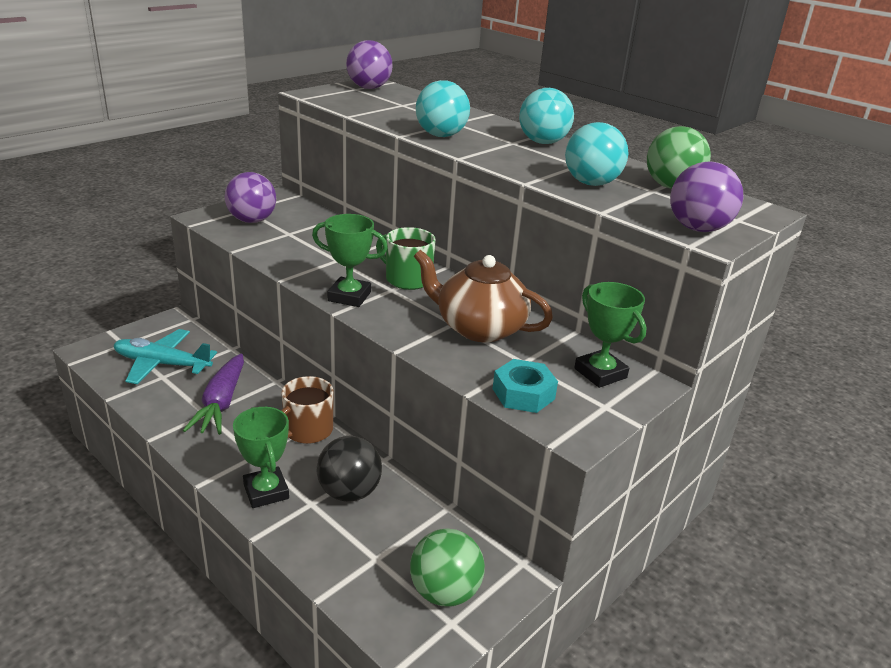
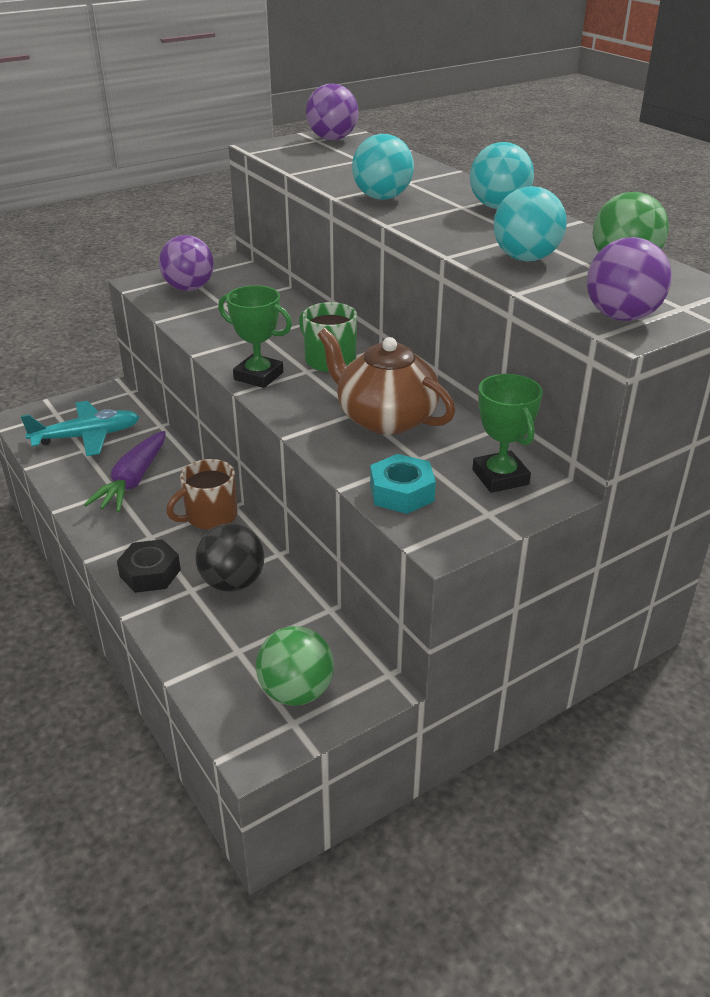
camera: 15 degrees right, 5 degrees up
(162, 364) = (87, 437): turquoise plane -> turquoise plane turned 135 degrees clockwise
(266, 491) = (150, 573): green trophy -> black nut

